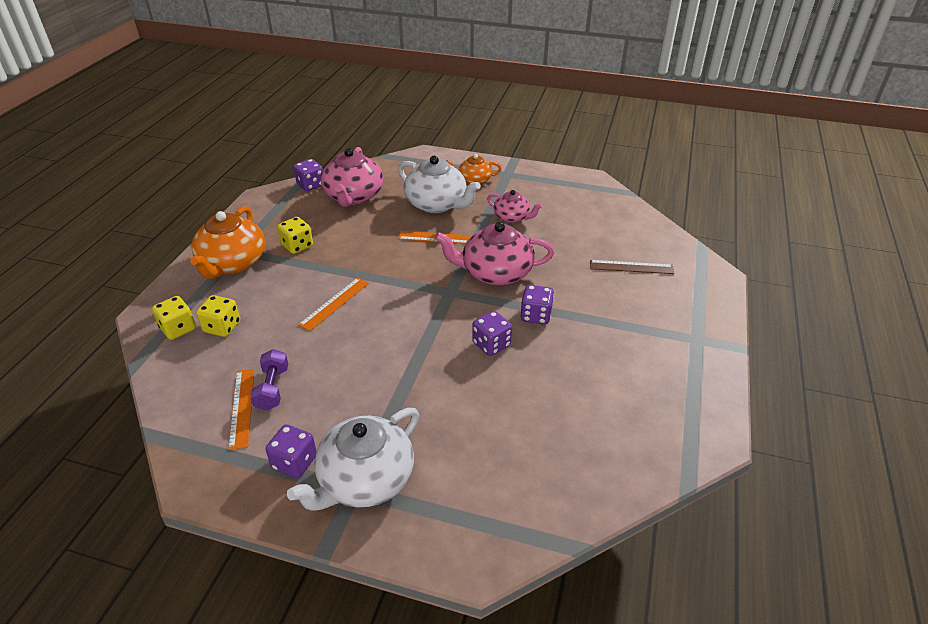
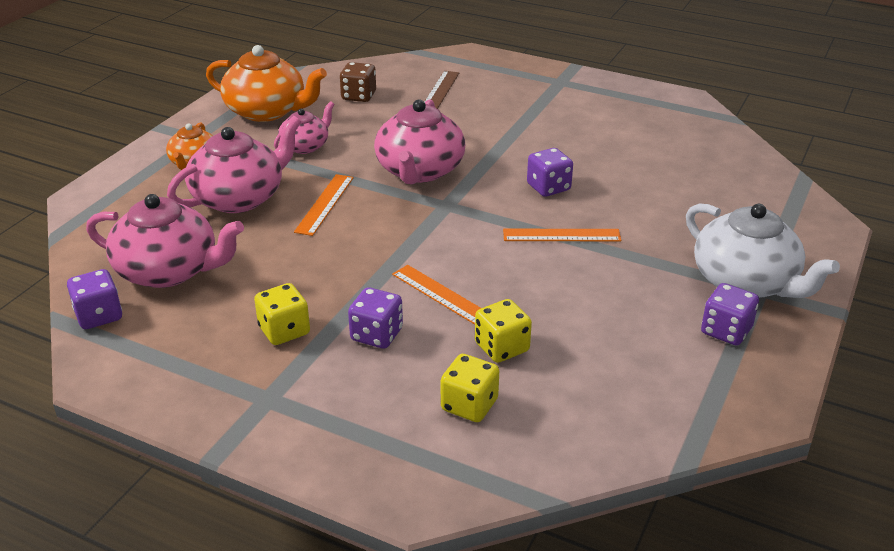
camera: 80 degrees left, 5 degrees down
(178, 329) = (462, 455): yellow dice -> yellow dice (502, 347)
(232, 263) = (302, 402): orange teapot -> orange teapot (267, 111)
(242, 407) = (638, 377): orange ruler -> orange ruler (561, 235)
(272, 388) = (605, 350): purple dumbbell -> none
(437, 204) = (239, 198): white teapot -> pink teapot
(536, 315) = (506, 155): purple dice -> purple dice (376, 335)
(600, 228) = (359, 96): none -> brown dice

